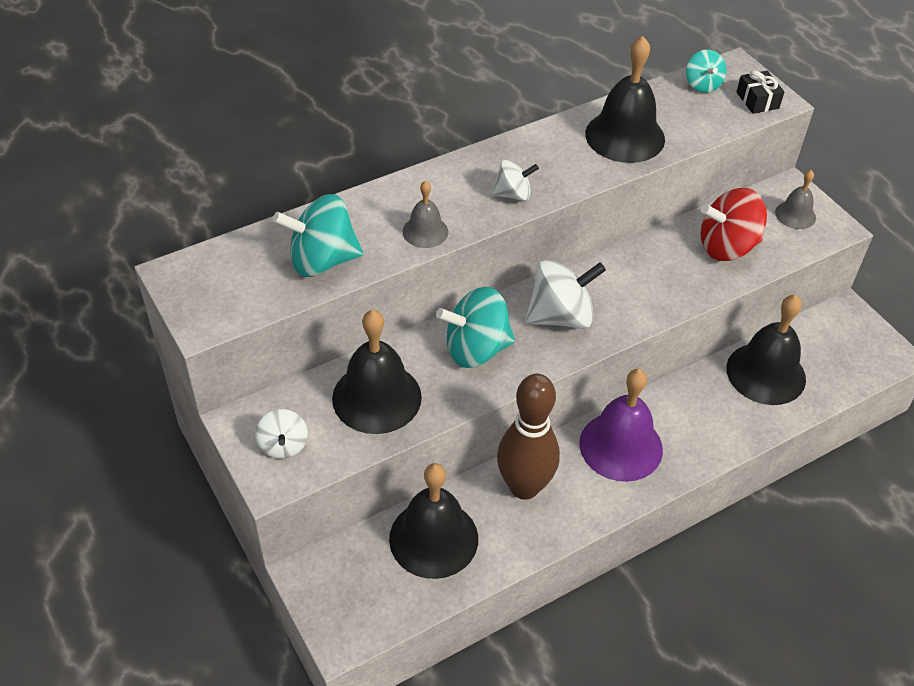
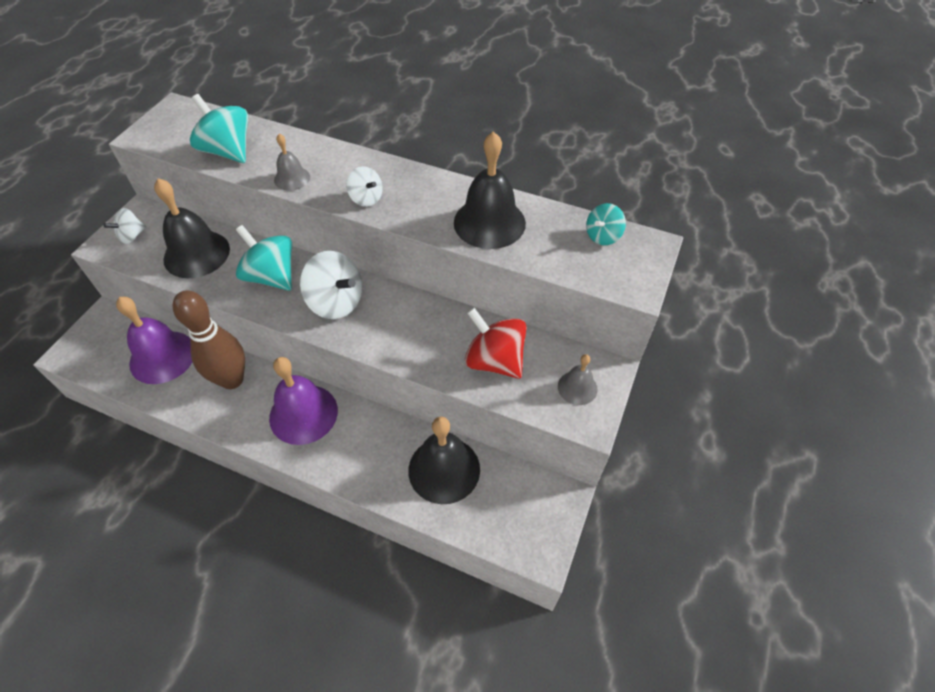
camera: 55 degrees right, 5 degrees up
(433, 538) = (162, 357): black bell -> purple bell
(757, 100) = (622, 276): black gift -> none

